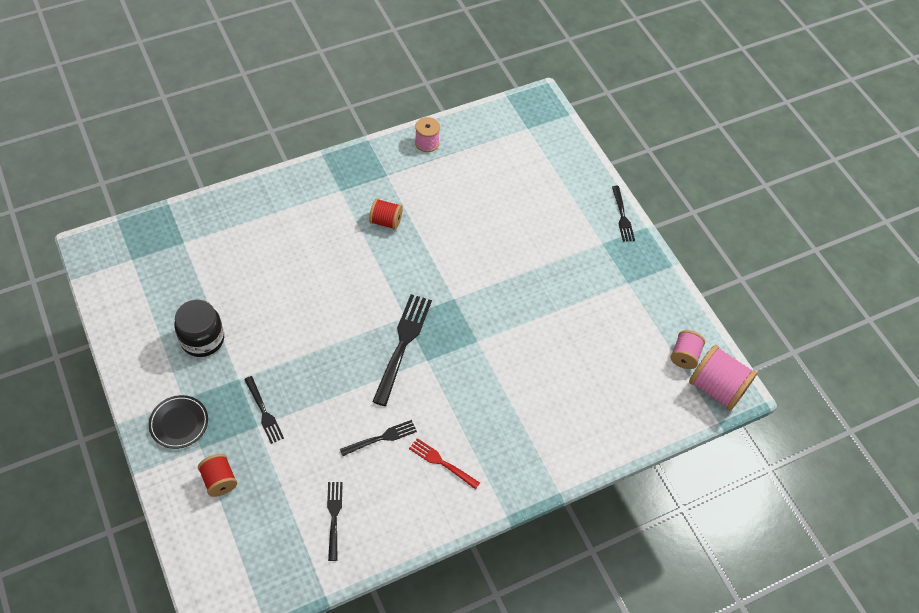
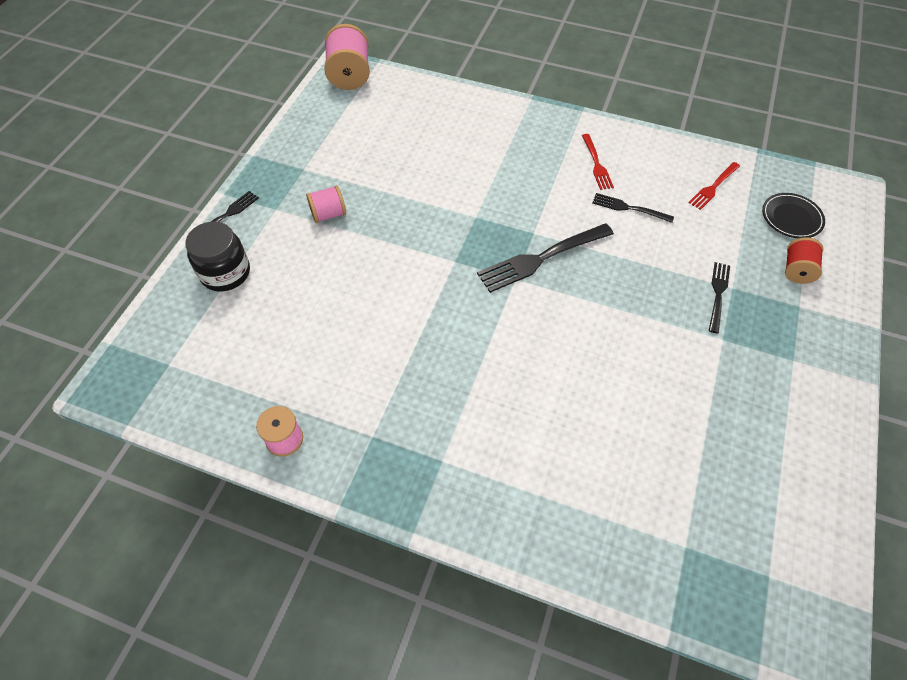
camera: 130 degrees left, 0 degrees up
(179, 423) = (810, 341): black plate -> black plate (791, 218)
(202, 339) = (736, 404): black jar -> black jar (225, 273)
(334, 517) = (713, 187): black fork -> red fork
(386, 221) = (433, 382): red spool -> none
(684, 356) = (340, 103): pink spool -> pink spool (328, 214)

